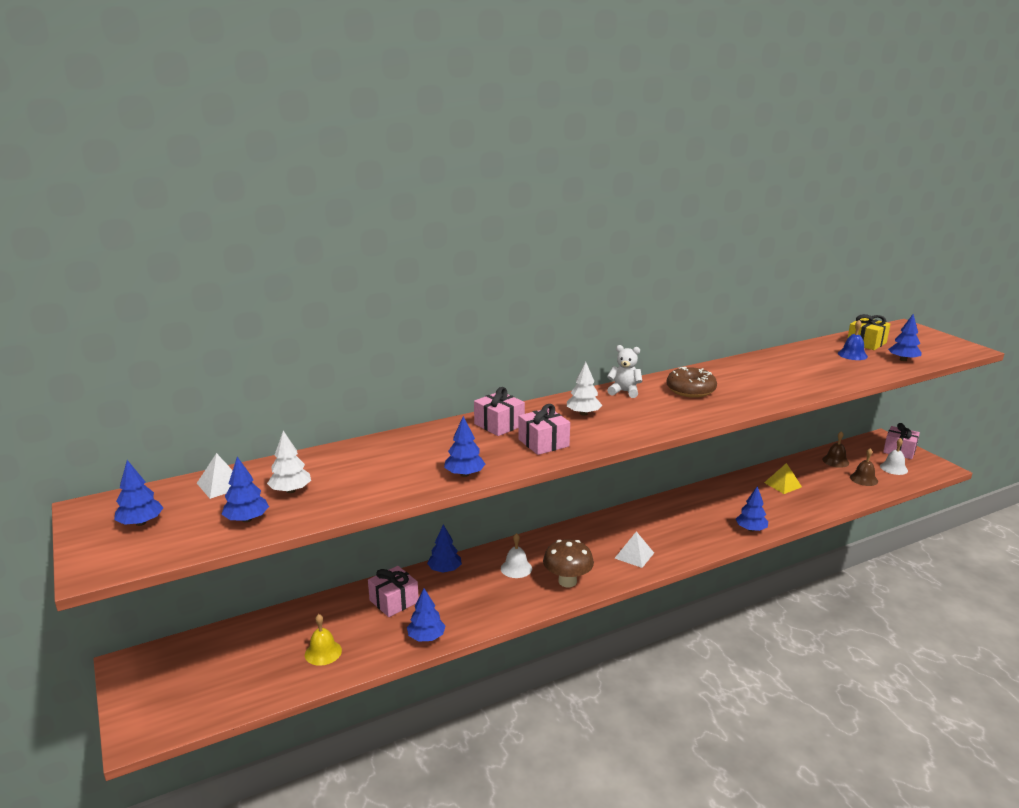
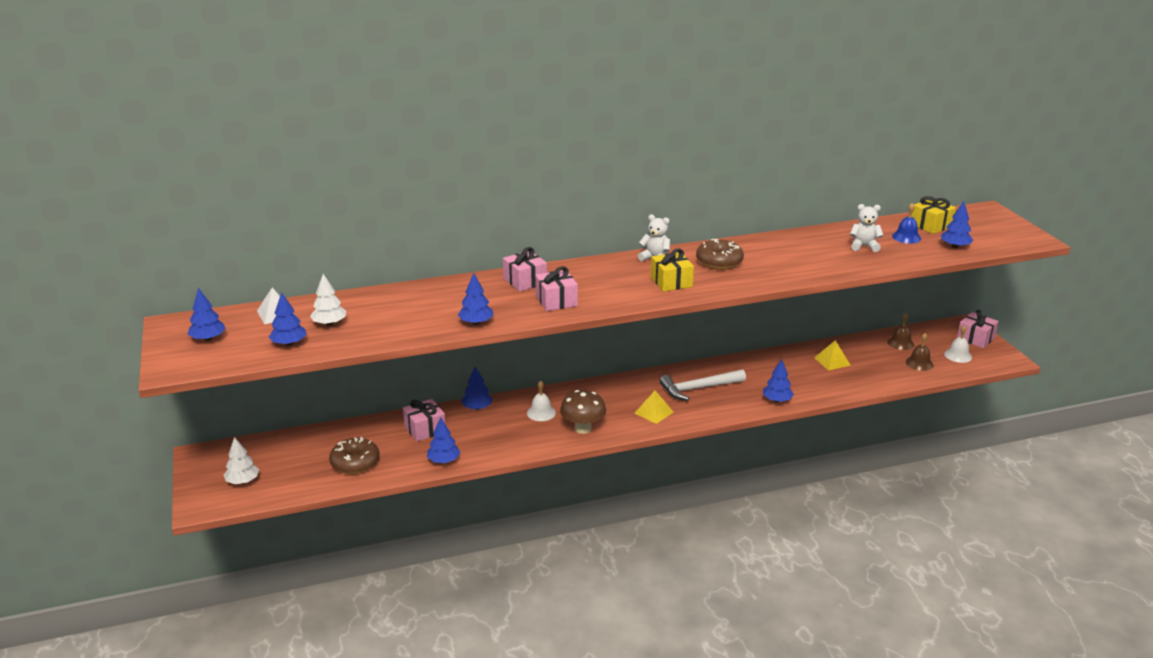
camera: 10 degrees right, 5 degrees up
(323, 652) = (355, 463): yellow bell -> brown donut
(583, 413) = (605, 277): white tree -> white tree (242, 481)
(634, 555) = (654, 412): white pyramid -> yellow pyramid
(654, 413) = (671, 282): none -> yellow gift
(668, 525) = (698, 388): none -> white hammer
(820, 366) = (864, 246): none -> white teddy bear

